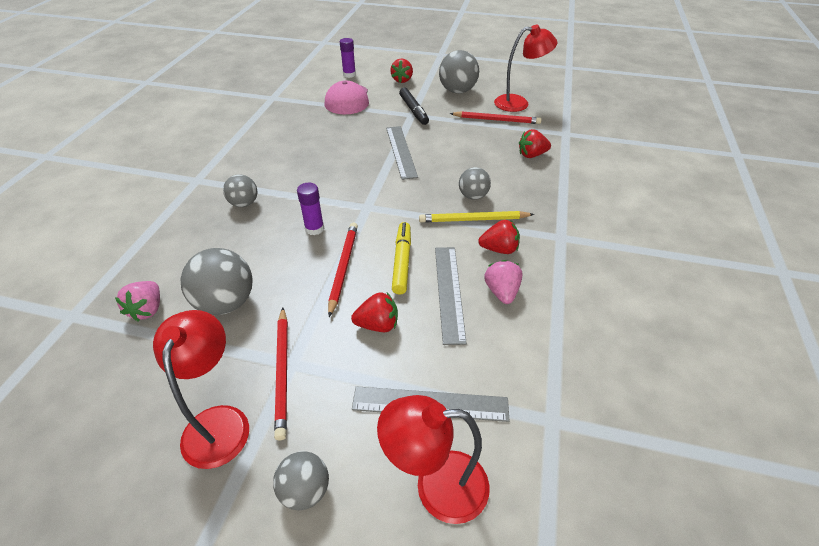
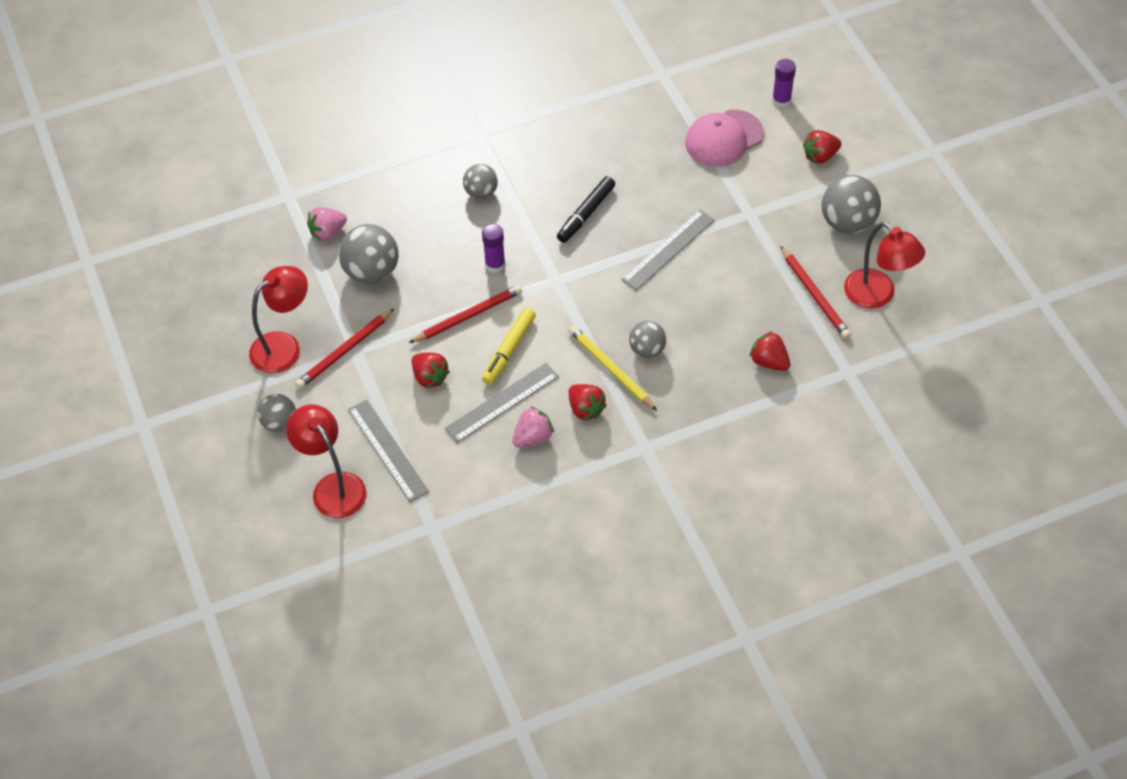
camera: 55 degrees right, 10 degrees up
(402, 261) = (509, 350): yellow marker -> yellow marker turned 150 degrees clockwise
(413, 110) = (760, 210): black marker -> black marker (586, 214)

